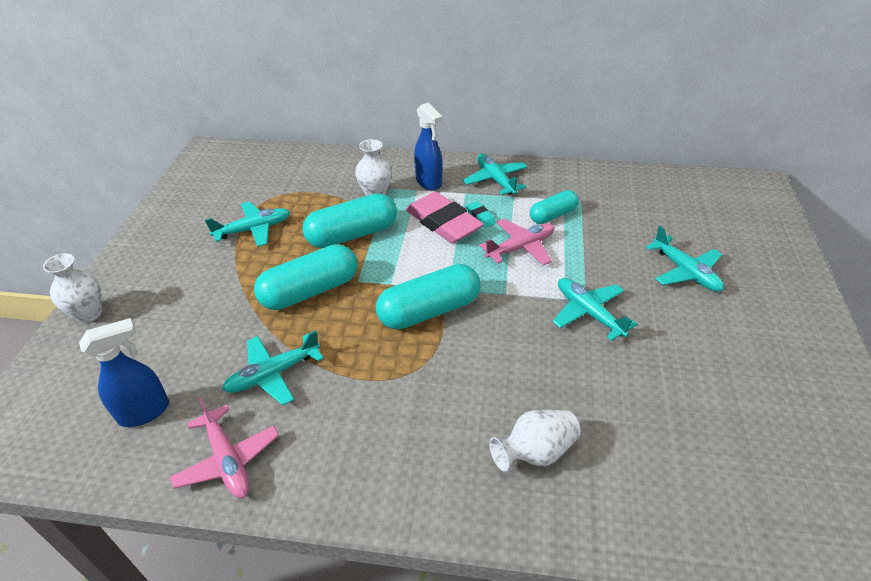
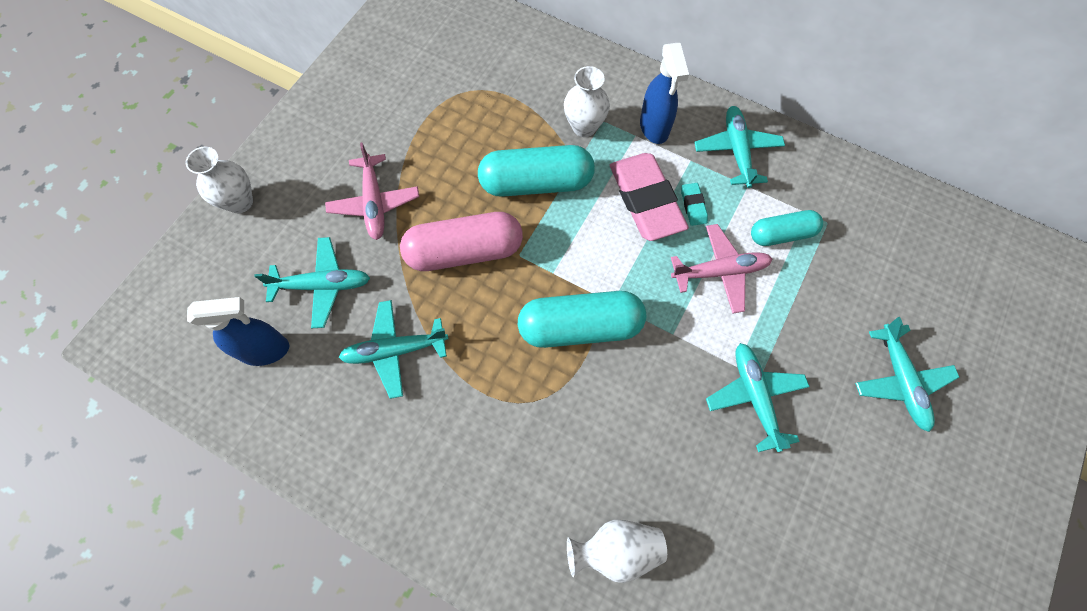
camera: 20 degrees right, 25 degrees up
(228, 460) = (325, 438): pink plane -> pink plane (374, 203)
(254, 229) = (432, 137): turquoise plane -> turquoise plane (323, 285)
(310, 291) = (464, 251): turquoise capsule -> pink capsule

